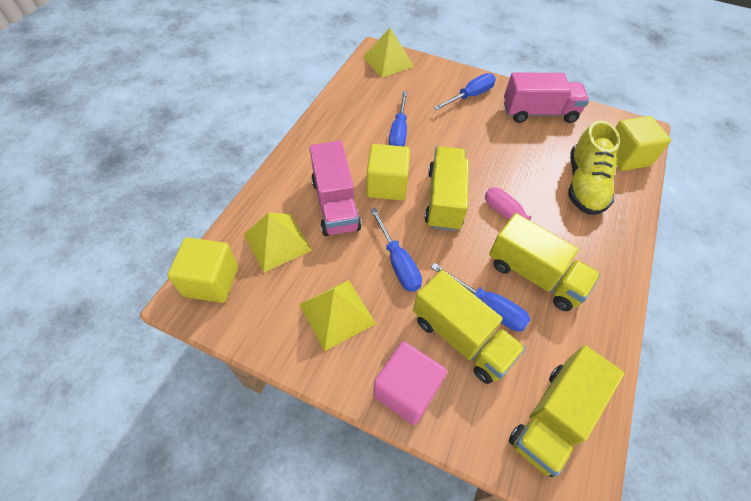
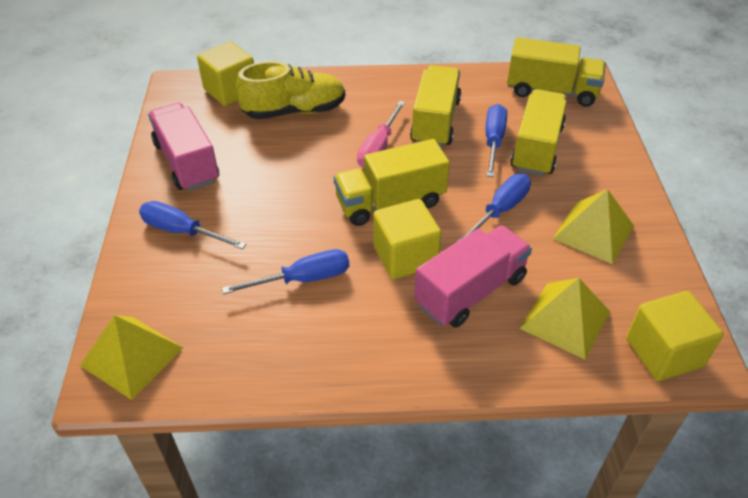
camera: 115 degrees left, 10 degrees down
(406, 390) = (610, 165): pink cube -> none

